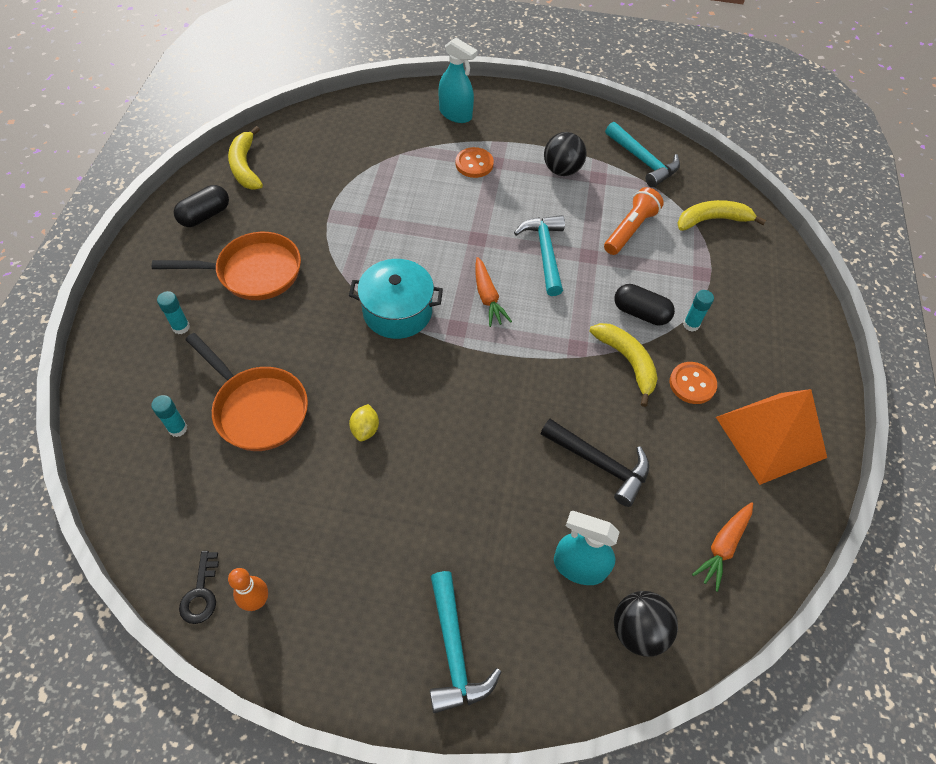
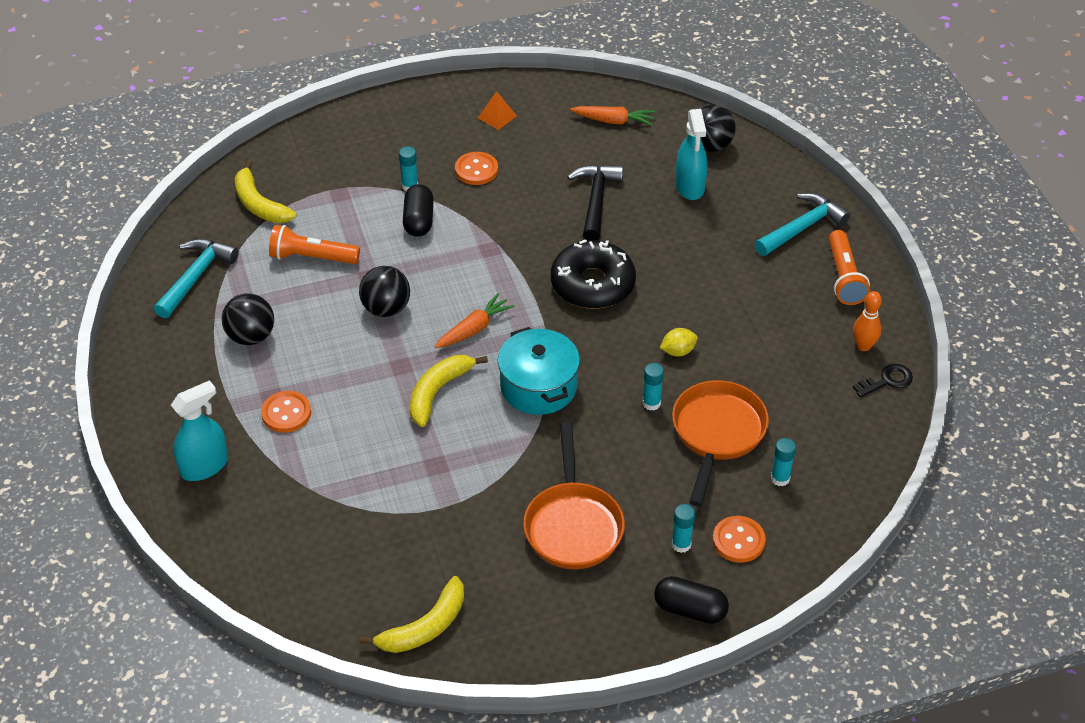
camera: 115 degrees left, 10 degrees down
(151, 365) = (738, 540): none -> orange button
(205, 215) = (526, 618): black capsule -> black capsule (690, 609)
(253, 272) = (573, 525): orange pan -> orange pan turned 150 degrees counterclockwise
(324, 378) = (651, 403): none -> turquoise glue stick
(356, 647) = (844, 277): none -> orange flashlight
(455, 114) = (204, 466): turquoise spray bottle -> turquoise spray bottle turned 45 degrees clockwise
(488, 404) = (592, 284): none -> black donut
(545, 252) = (386, 308): turquoise hammer -> black ball
(627, 362) = (481, 214): yellow banana -> yellow banana (438, 392)
(770, 437) = (497, 117): orange pyramid -> orange pyramid, size x0.40

